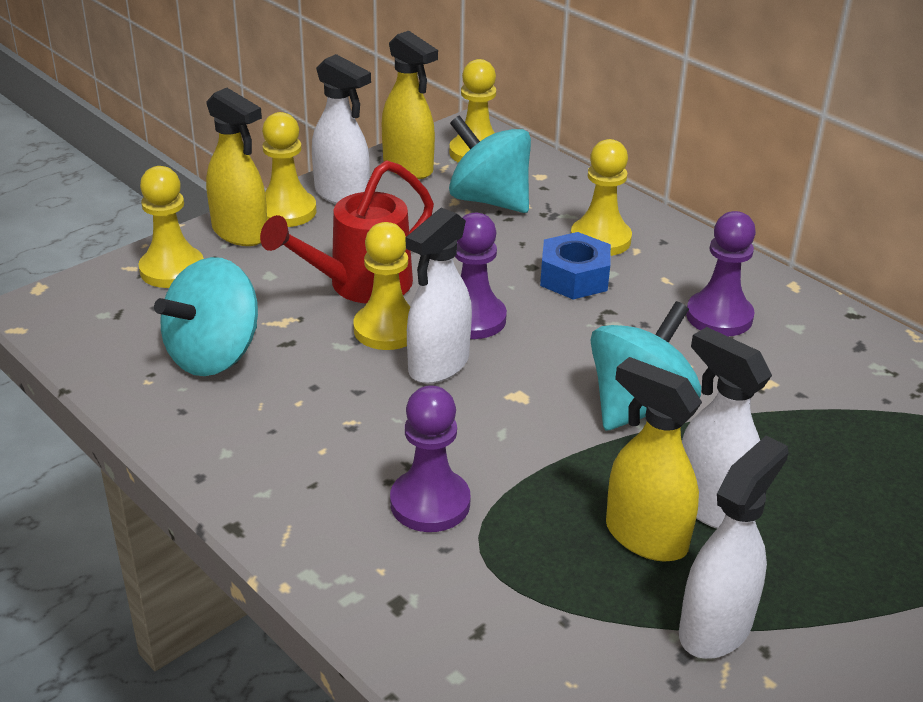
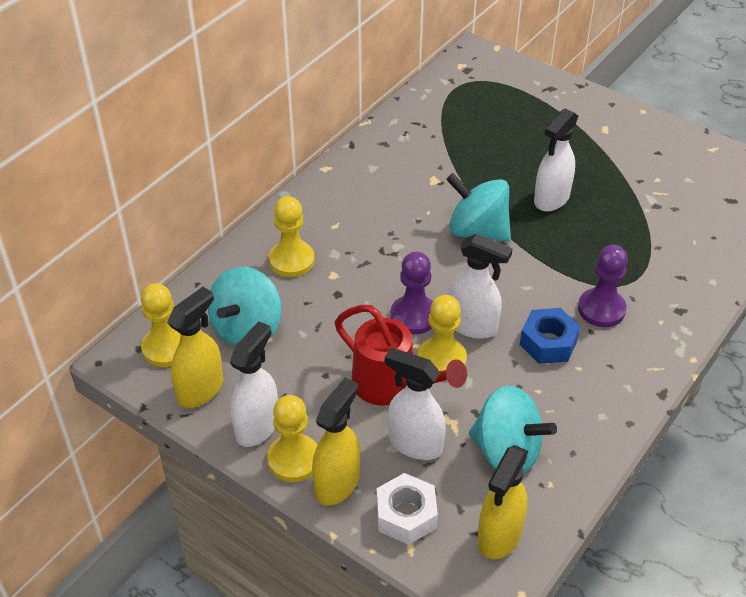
camera: 100 degrees left, 10 degrees up
(172, 270) = (406, 515): yellow pawn -> white nut
(574, 277) = (346, 270): blue nut -> blue nut (548, 343)
(645, 537) = (586, 222): yellow spray bottle -> yellow spray bottle (499, 536)
(715, 628) = (635, 196): white spray bottle -> white spray bottle (414, 444)
(719, 316) = (372, 200): purple pawn -> none

